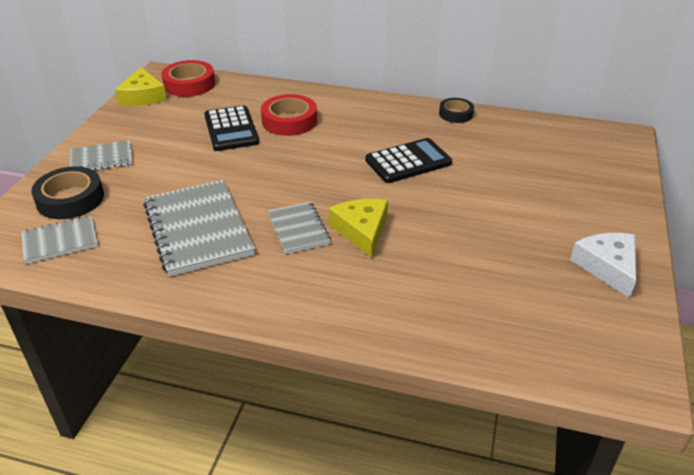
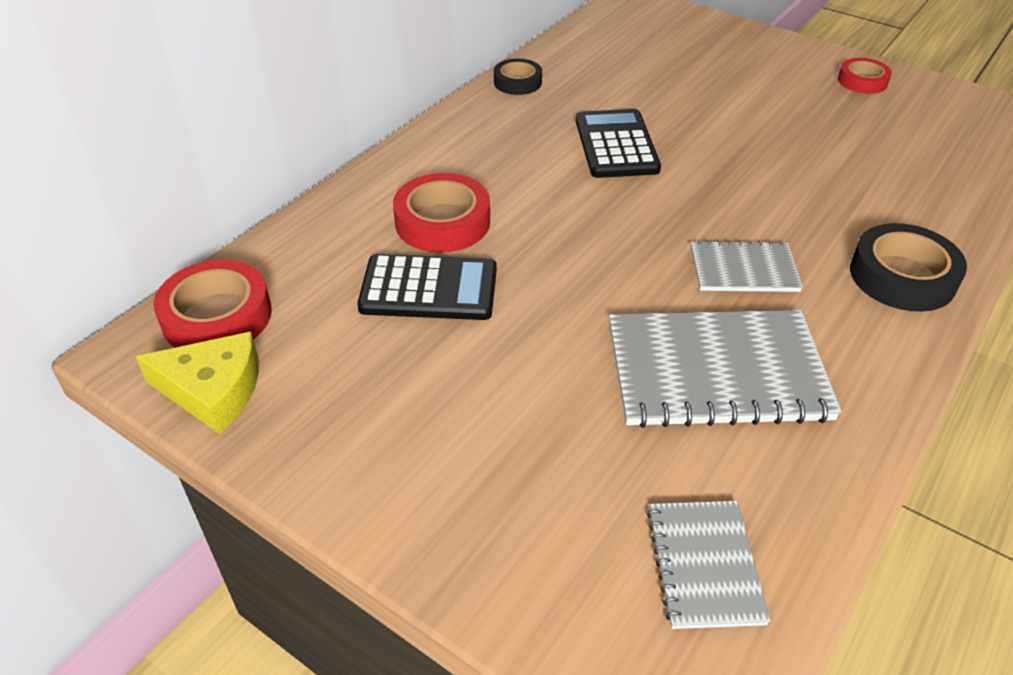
camera: 70 degrees left, 5 degrees up
(70, 199) = (564, 541): black tape -> black tape (902, 276)
(101, 159) = (434, 480): grey notebook -> none
(362, 231) = (762, 217): yellow cheese -> none
(607, 267) = (862, 81): white cheese -> red tape

